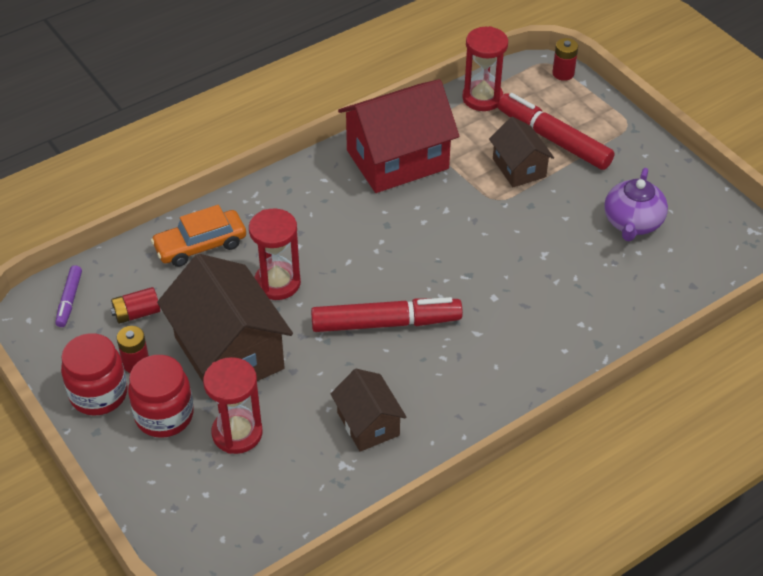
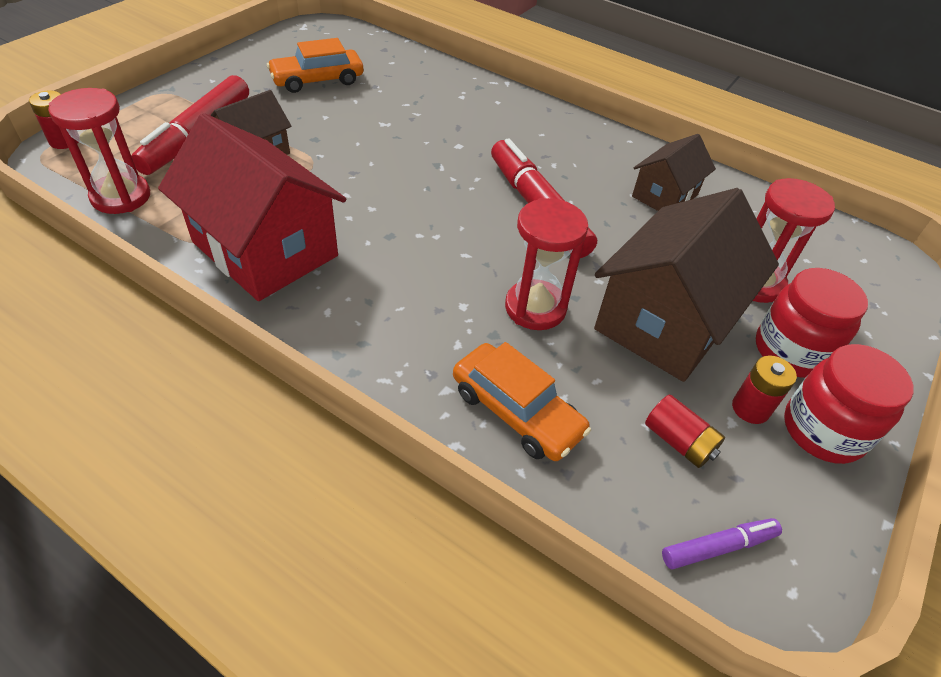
camera: 115 degrees left, 0 degrees up
(632, 223) = (317, 80): purple teapot -> orange car

